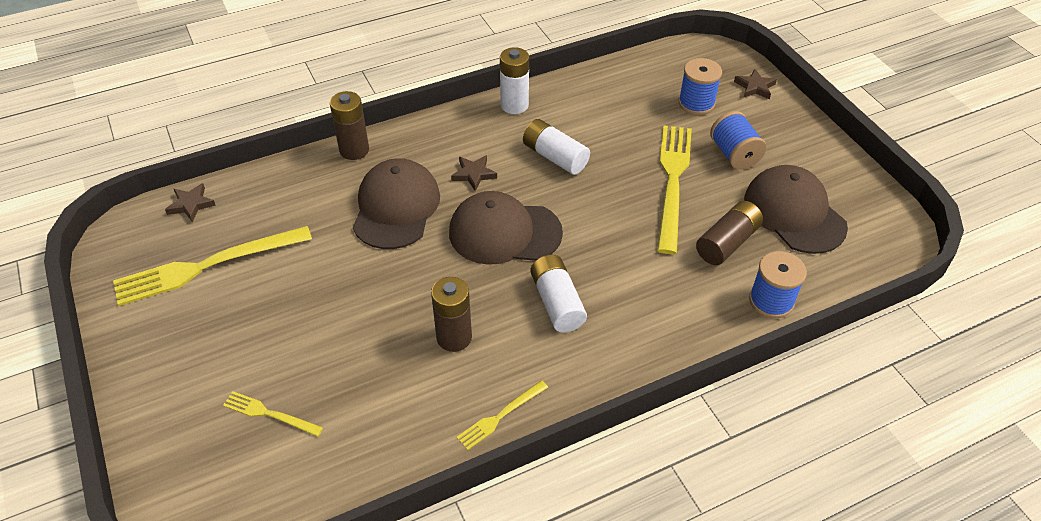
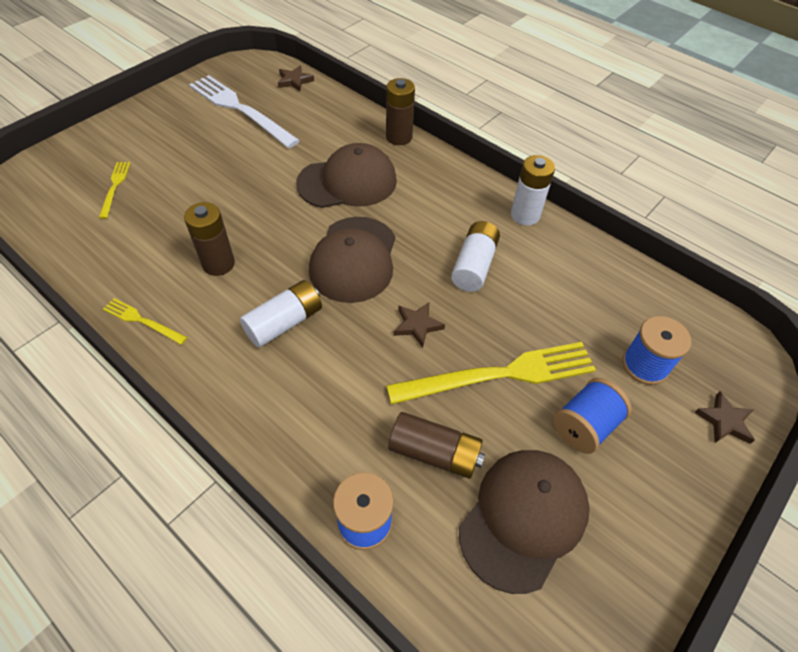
camera: 65 degrees right, 5 degrees up
(207, 266) = (240, 109): yellow fork -> white fork
(474, 174) = (415, 216): brown star -> brown star (417, 325)
(504, 232) = (354, 259): brown cap -> brown cap turned 150 degrees counterclockwise

